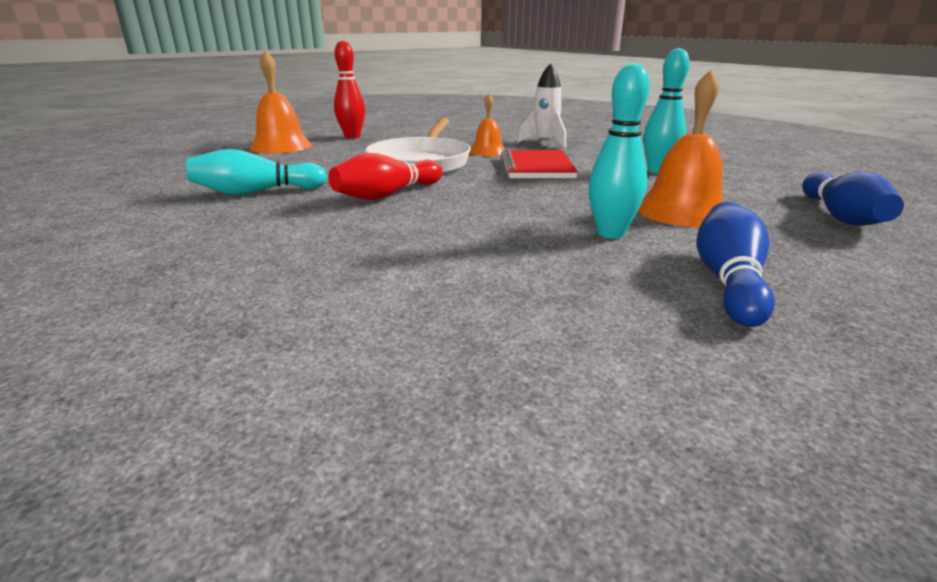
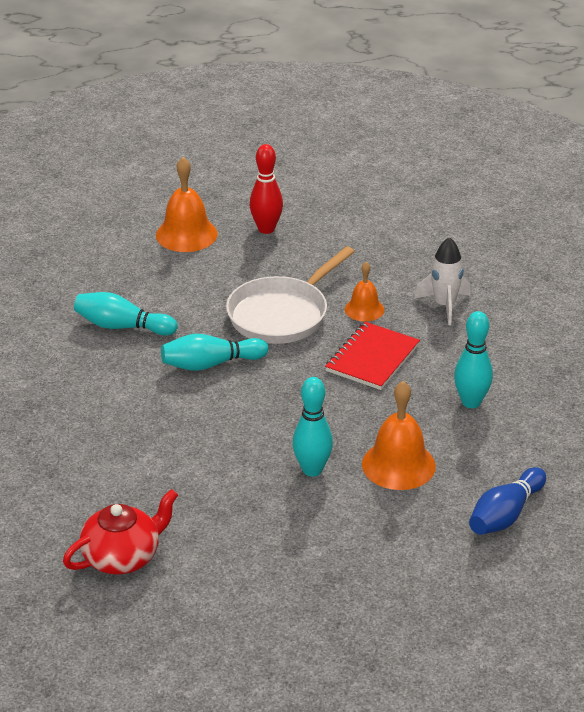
camera: 30 degrees right, 10 degrees up
(387, 195) = (211, 364): red bowling pin -> turquoise bowling pin
(497, 410) = (122, 557): none -> red teapot
(728, 280) = (320, 535): blue bowling pin -> none

